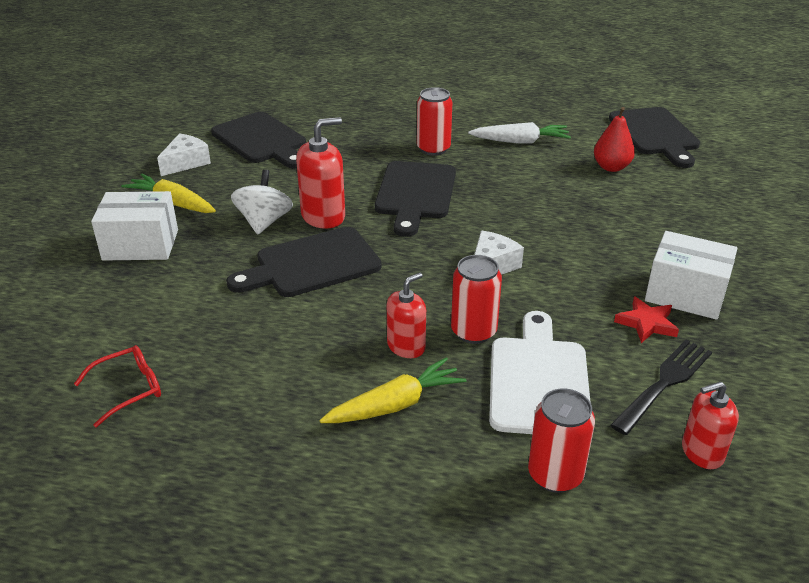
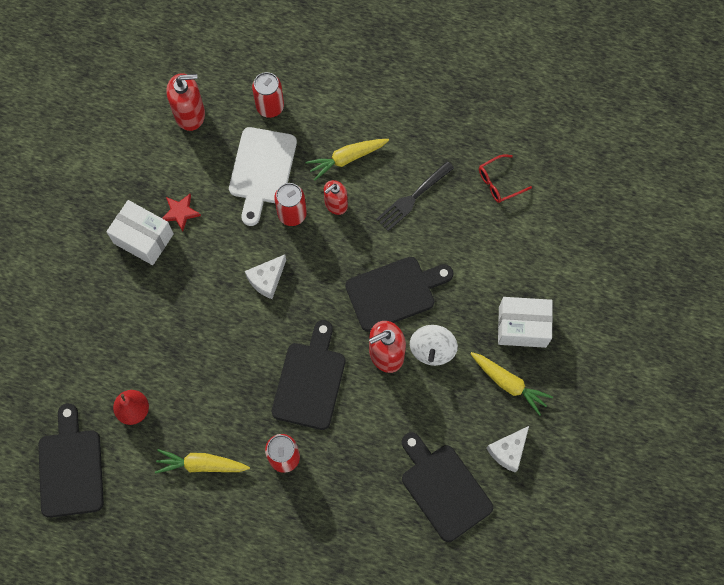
camera: 175 degrees left, 35 degrees up
(520, 141) = (201, 464): white carrot -> yellow carrot
(664, 382) = (189, 163): black fork -> black fork (412, 198)
(702, 452) = (190, 114): red soap dispenser -> red soap dispenser, size x1.53

